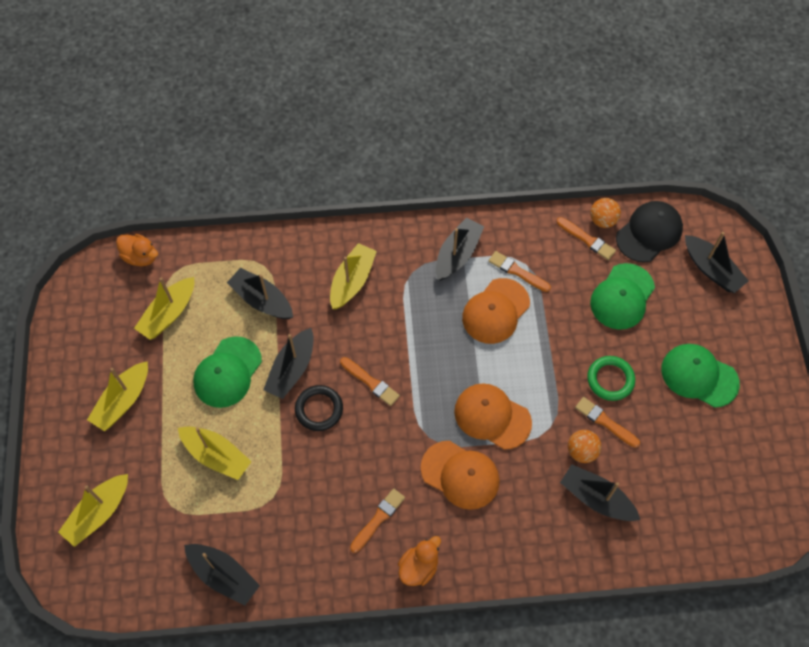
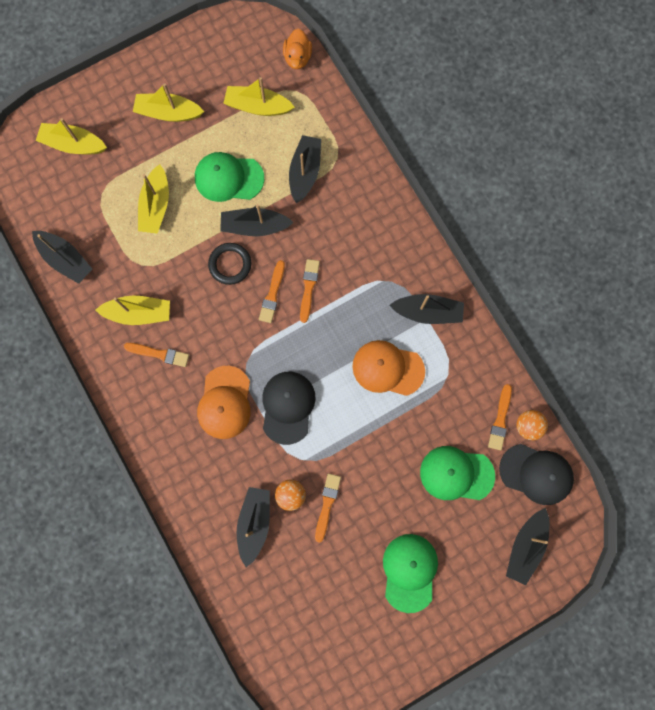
camera: 65 degrees right, 15 degrees up
(223, 575) = (65, 259): black boat -> black boat turned 60 degrees counterclockwise
(352, 281) = (358, 236): yellow boat -> yellow boat (139, 313)
(419, 567) = (134, 403): orange duck -> none
(492, 416) = (288, 407): orange cap -> black cap
(517, 271) = (436, 371): orange brush -> orange brush (308, 288)
(610, 379) = (369, 494): green ring -> none

